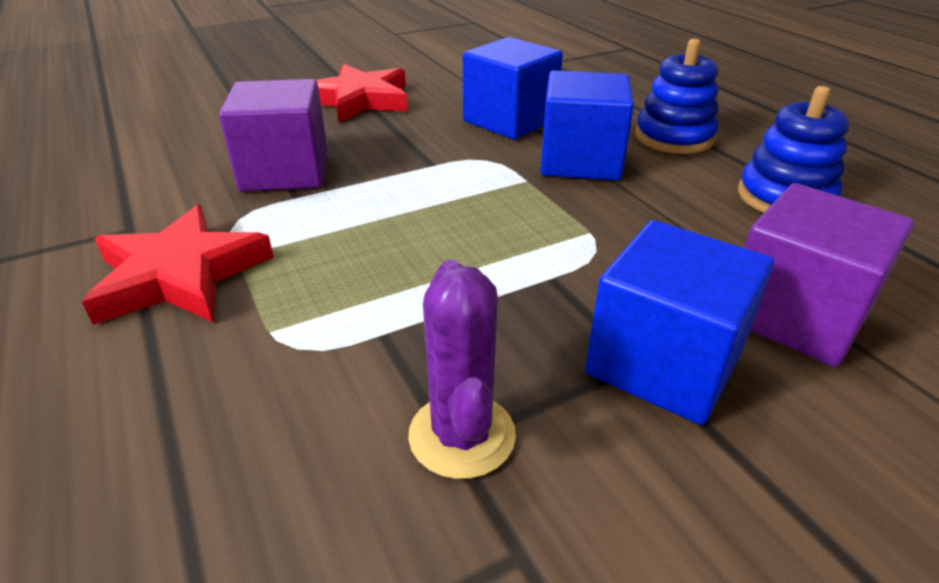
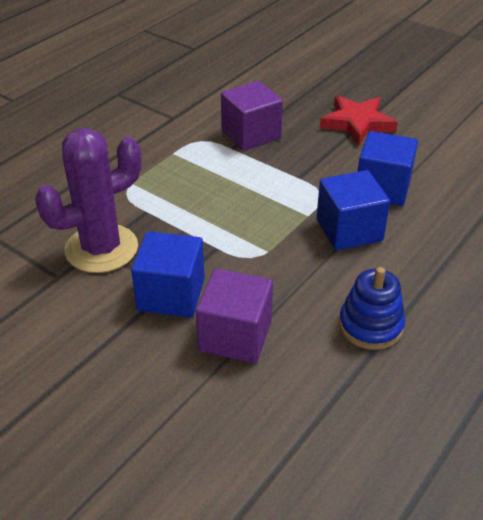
camera: 65 degrees right, 5 degrees up
(180, 275) = (150, 146): red star -> none
(462, 435) = (101, 249): purple cactus -> purple cactus, size x1.73
(674, 137) = (423, 264): blue stacking toy -> none

